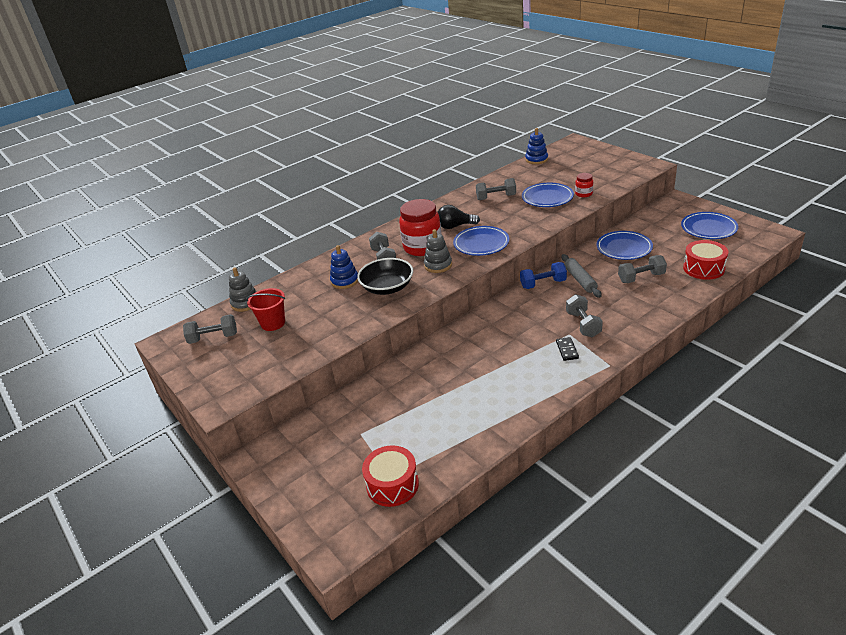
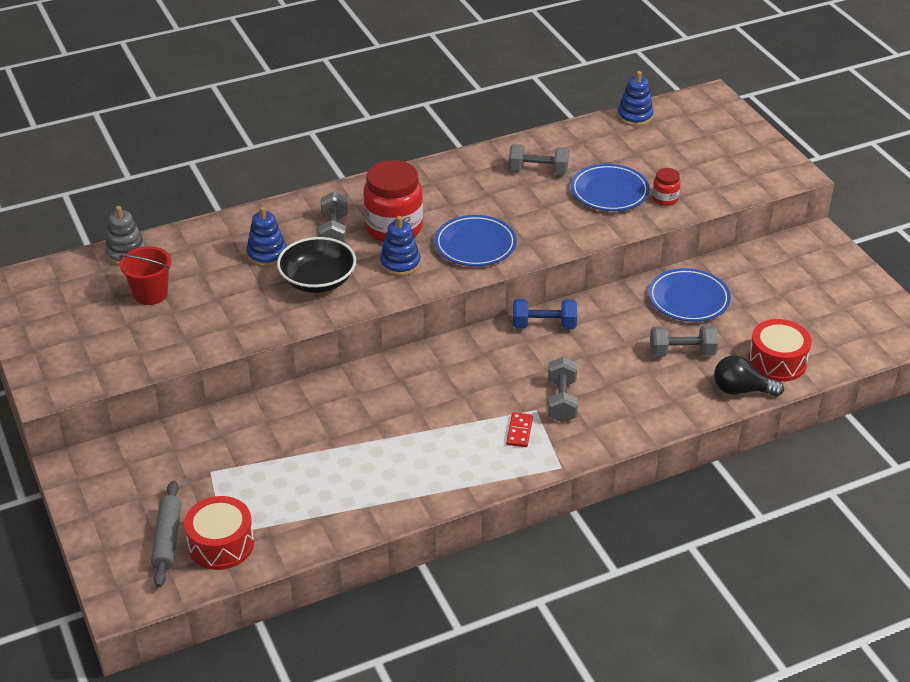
camera: 10 degrees right, 5 degrees up
(213, 338) = (69, 295): grey dumbbell -> none
(438, 265) = (400, 264): grey stacking toy -> blue stacking toy
(455, 226) = (455, 205): black light bulb -> black light bulb (741, 390)
(567, 350) = (519, 431): black domino -> red domino
(580, 280) = (597, 333): grey rolling pin -> grey rolling pin (168, 539)
(708, 228) = (829, 299): blue plate -> none

